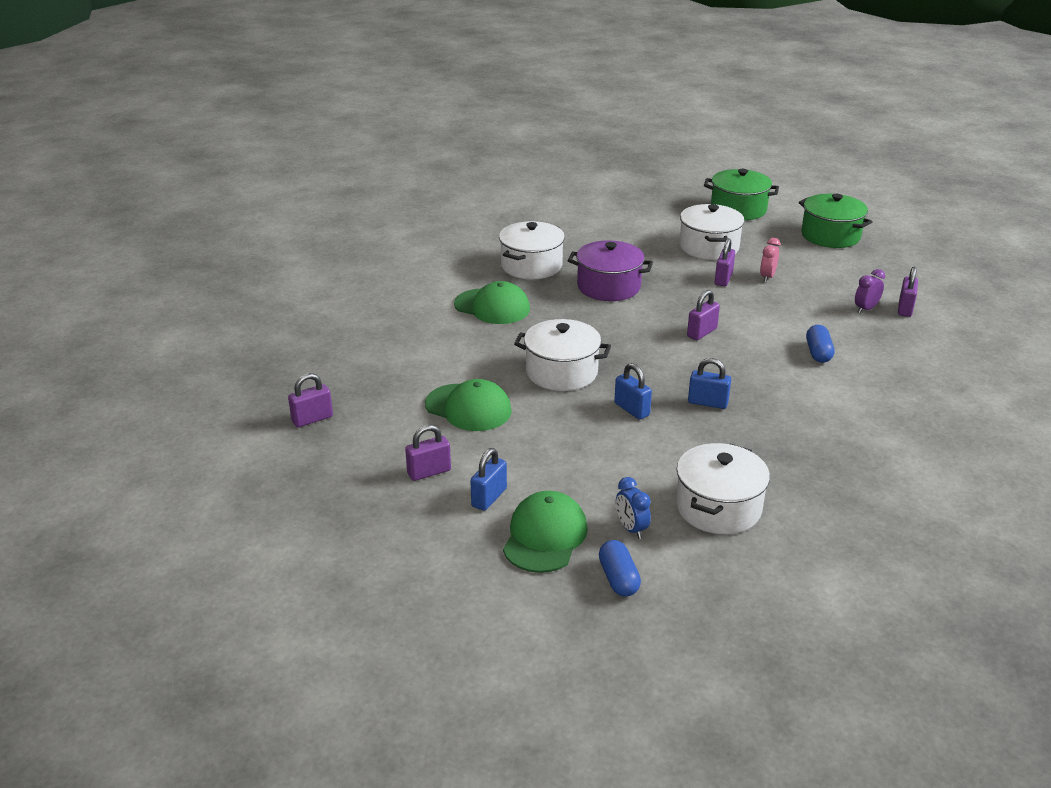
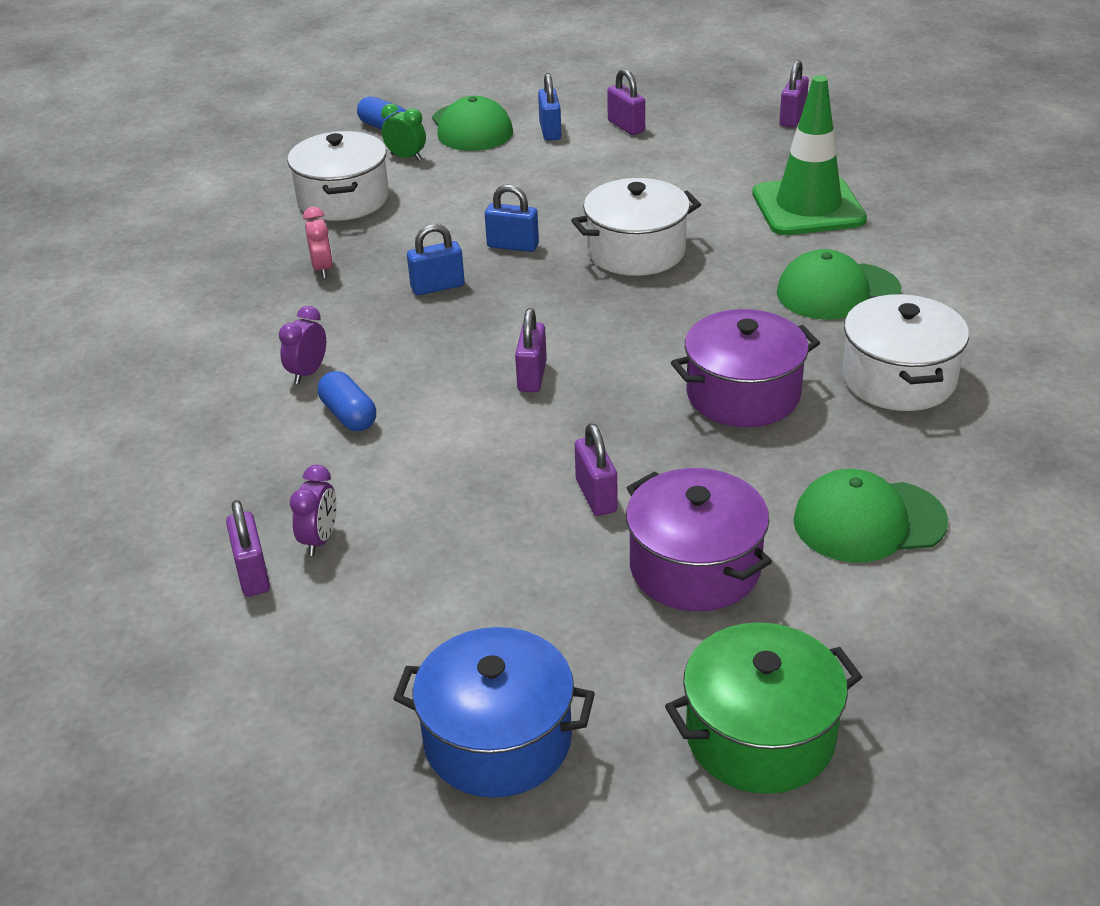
camera: 145 degrees right, 5 degrees up
(424, 354) = (808, 207): none -> green traffic cone
(429, 472) = (626, 126): purple padlock -> purple padlock turned 60 degrees counterclockwise
(468, 408) = (675, 181): green cap -> green cap (868, 521)
(631, 529) = (406, 157): blue clock -> green clock
(709, 247) = (695, 567): white pot -> purple pot
(767, 277) = (530, 537): pink clock -> pink clock (322, 269)
(828, 384) = (308, 373): none -> purple clock
(830, 236) = (497, 740): green pot -> blue pot

